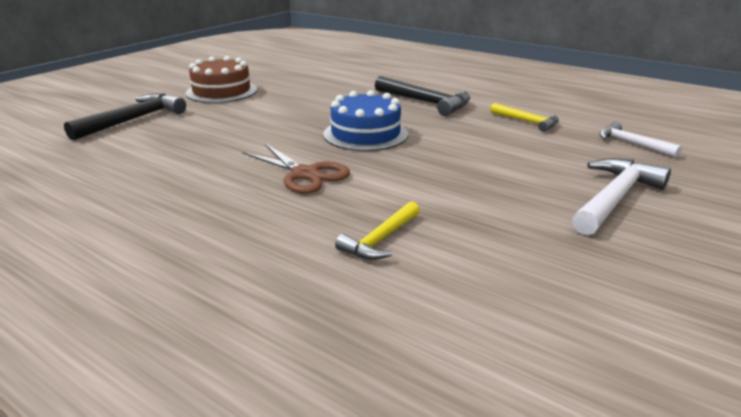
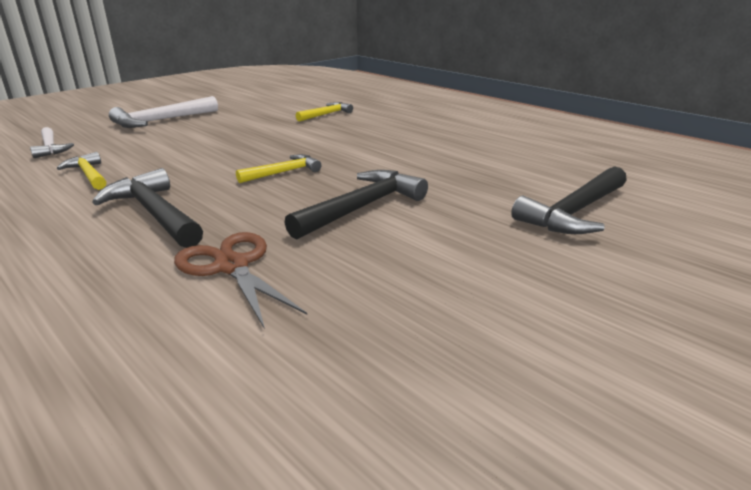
camera: 170 degrees left, 0 degrees up
(221, 91) = (480, 271): brown cake -> none
(288, 113) = (362, 207): none -> black hammer
(305, 174) = (359, 144): brown scissors -> brown scissors (232, 266)
(365, 134) = (283, 172): blue cake -> yellow hammer

